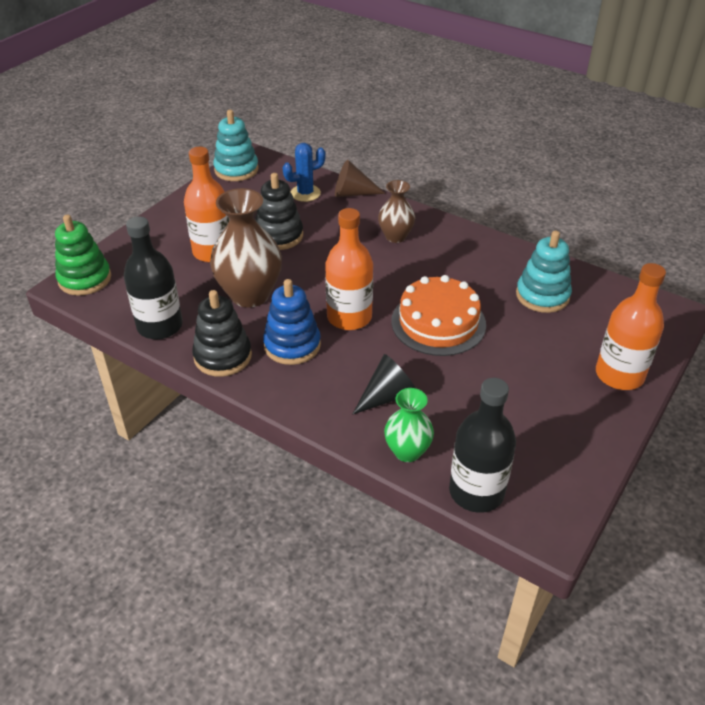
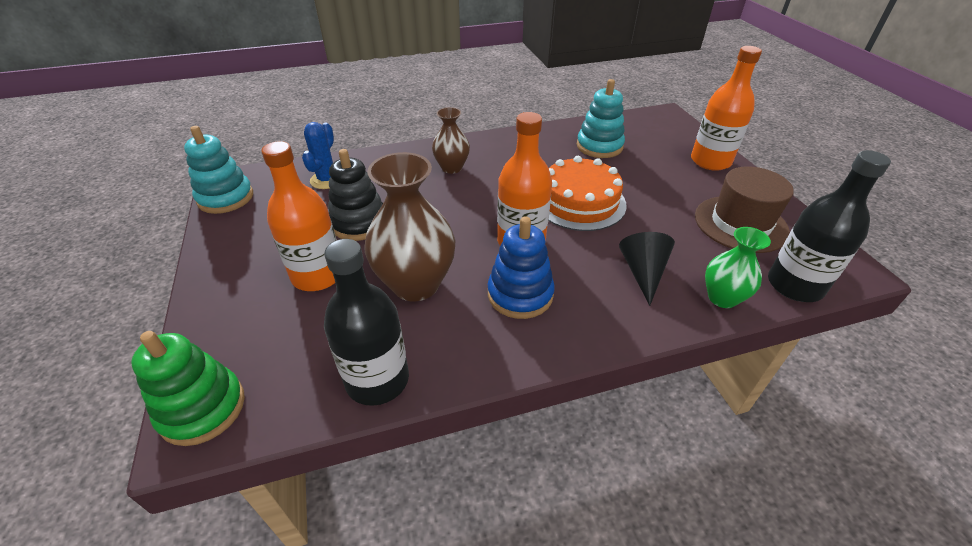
camera: 50 degrees left, 0 degrees up
(223, 356) = (484, 353): black stacking toy -> none
(353, 193) = (367, 158): brown cone -> none
(531, 430) = (740, 223): none -> brown hat

